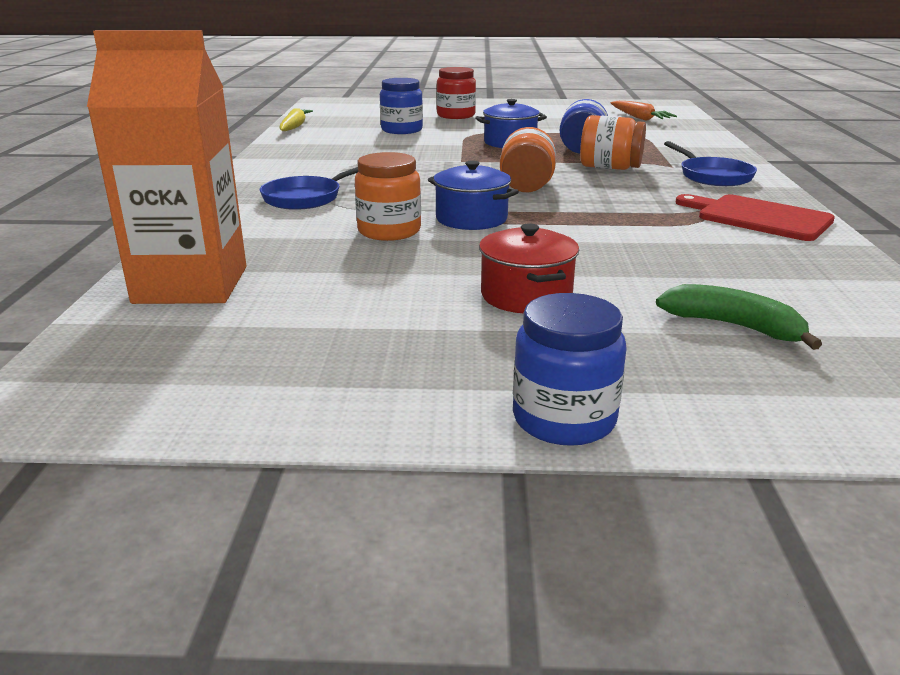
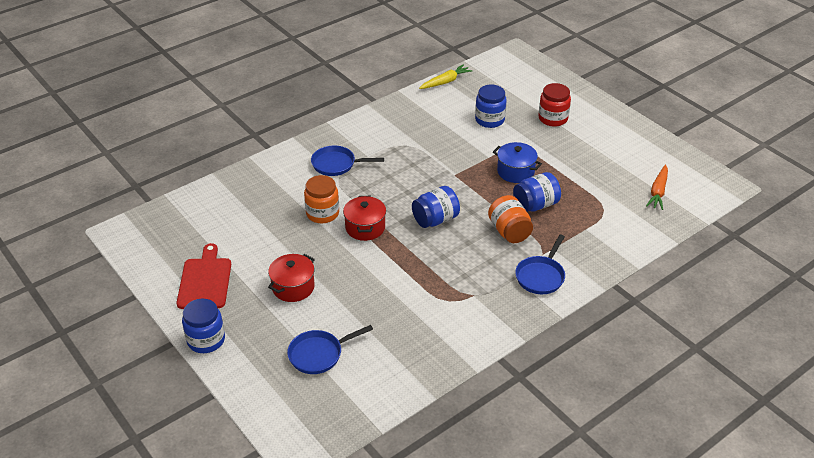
camera: 50 degrees right, 15 degrees up
(191, 285) = (218, 201): orange carton -> none
(471, 219) = (365, 227): blue pot -> red pot
(526, 187) = (435, 219): orange jar -> blue jar
(734, 326) = (319, 354): green banana -> blue pan
(758, 217) = (477, 318): red cutting board -> red cutting board (205, 281)

